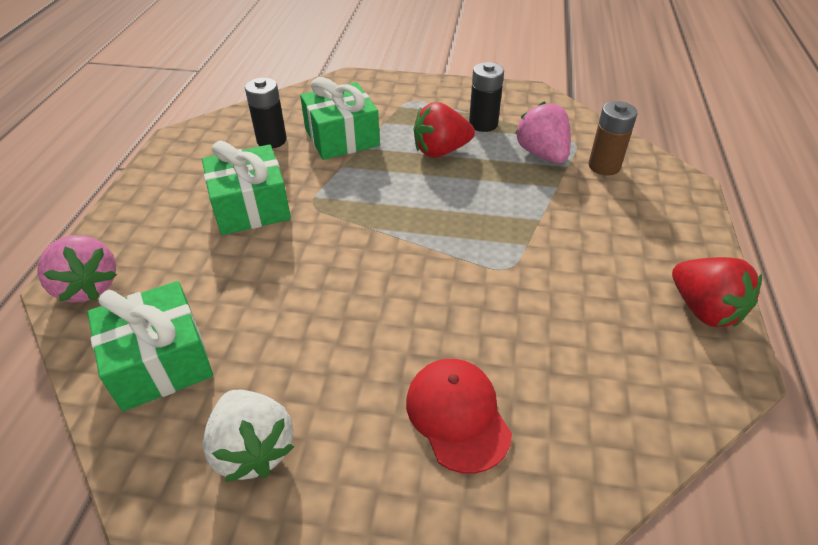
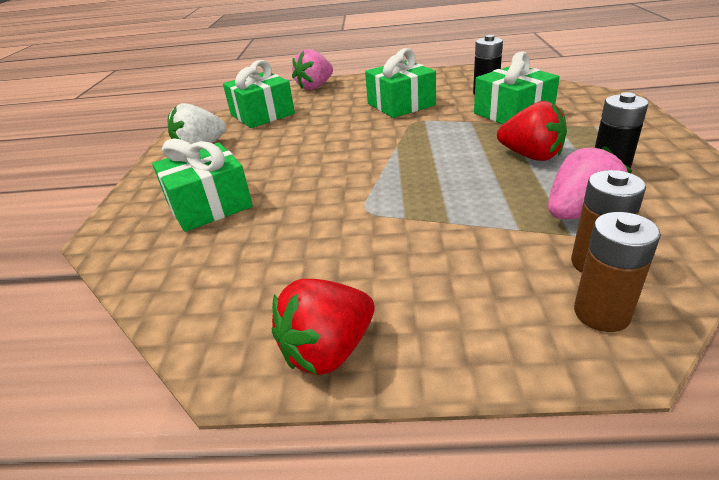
camera: 85 degrees right, 10 degrees down
(440, 151) = (531, 156): red strawberry -> red strawberry turned 150 degrees clockwise
(457, 415) = (209, 205): red cap -> green gift
(654, 179) = (601, 313): none -> brown battery

